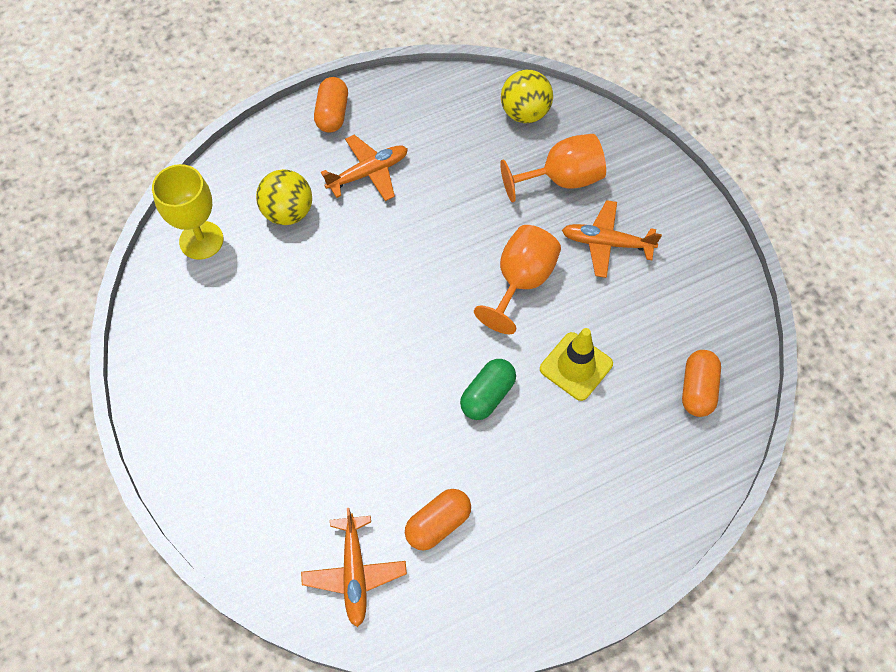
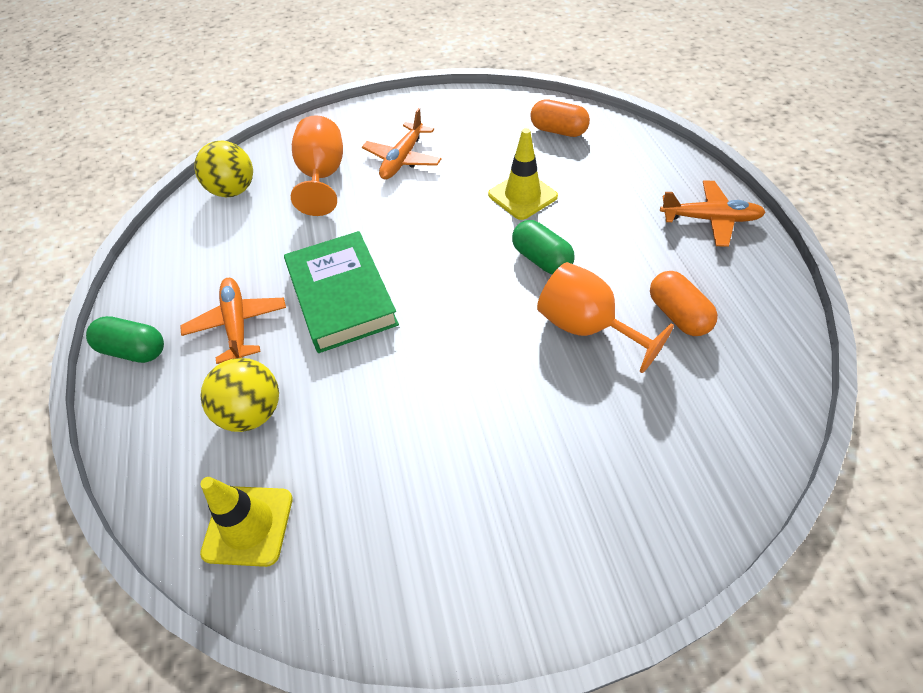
camera: 75 degrees left, 10 degrees down
(201, 240) = (248, 525): yellow goblet -> yellow traffic cone
(332, 114) = (134, 350): orange capsule -> green capsule
(354, 573) = (735, 394): orange plane -> orange plane (710, 219)
(411, 239) = (341, 296): none -> green book
(521, 281) = (423, 219): orange goblet -> orange goblet (586, 328)

